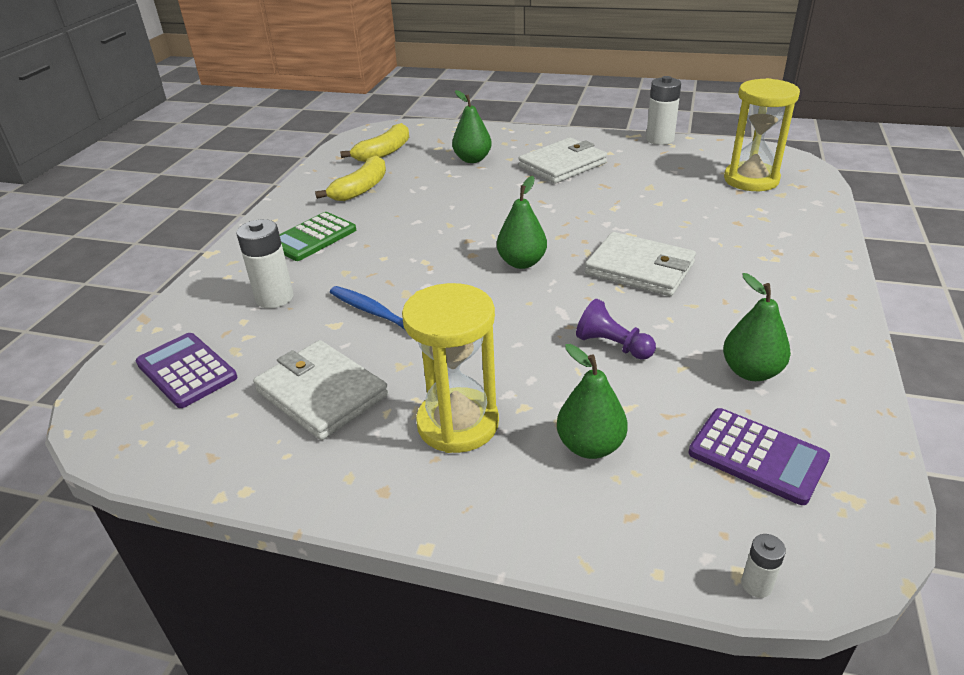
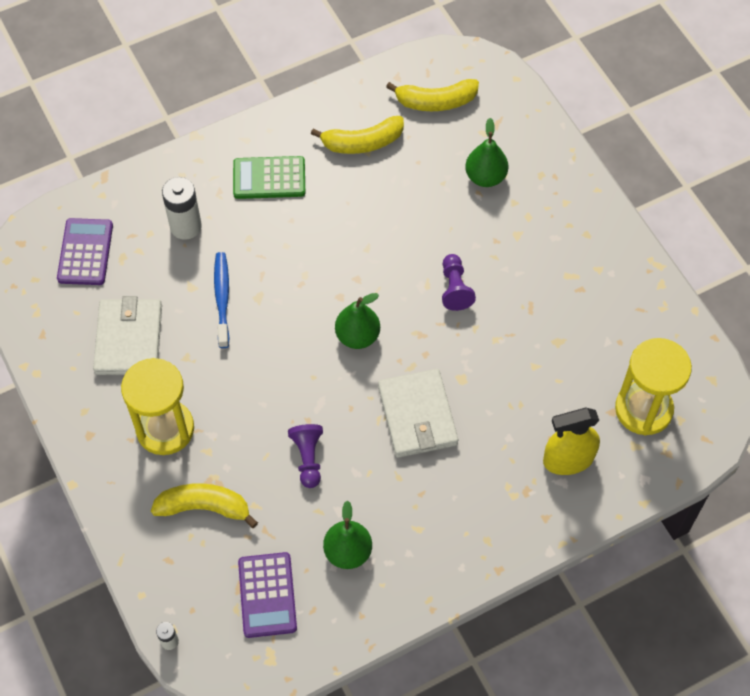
camera: 45 degrees right, 25 degrees up
(544, 205) = (455, 288): none -> purple pawn
(562, 165) = (539, 250): white wallet -> none
(590, 446) = (204, 507): green pear -> yellow banana
(660, 139) = (666, 290): white battery -> none
(765, 223) = (568, 459): none -> yellow spray bottle

